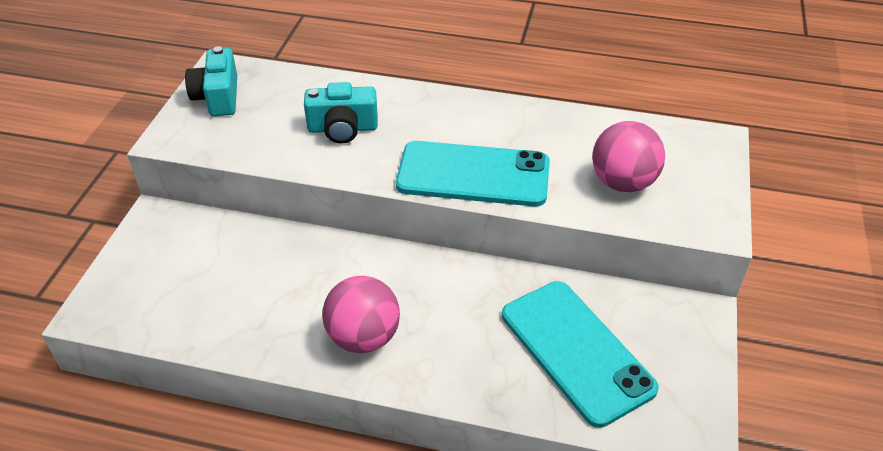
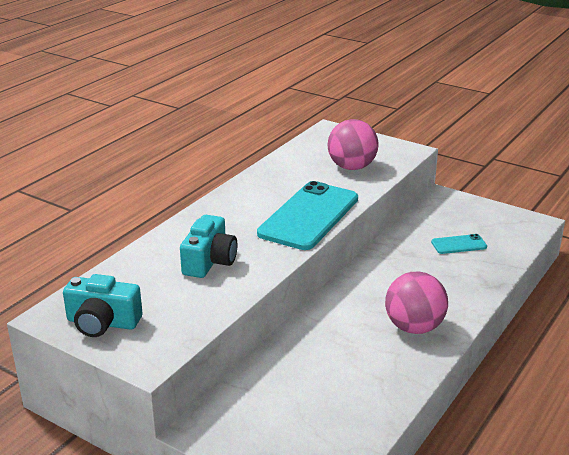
camera: 70 degrees left, 15 degrees down
(576, 351) = (458, 244): turquoise phone -> turquoise phone, size x0.45

